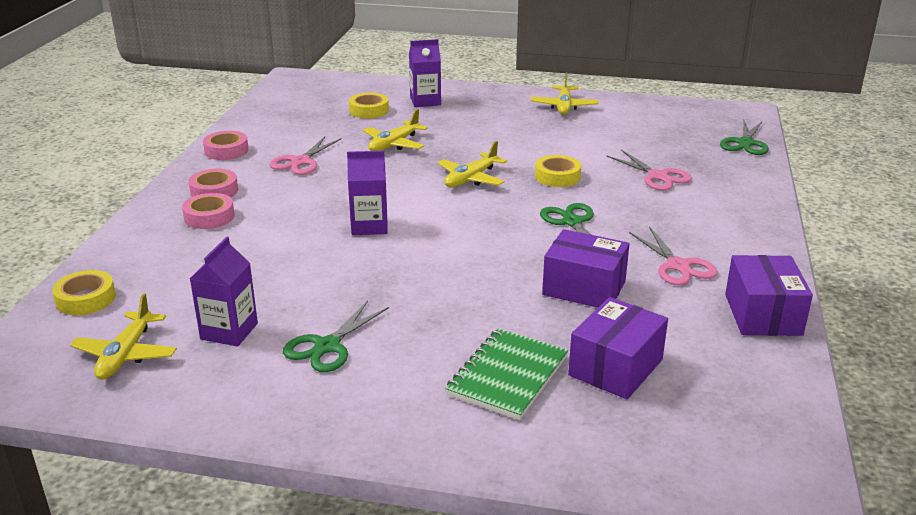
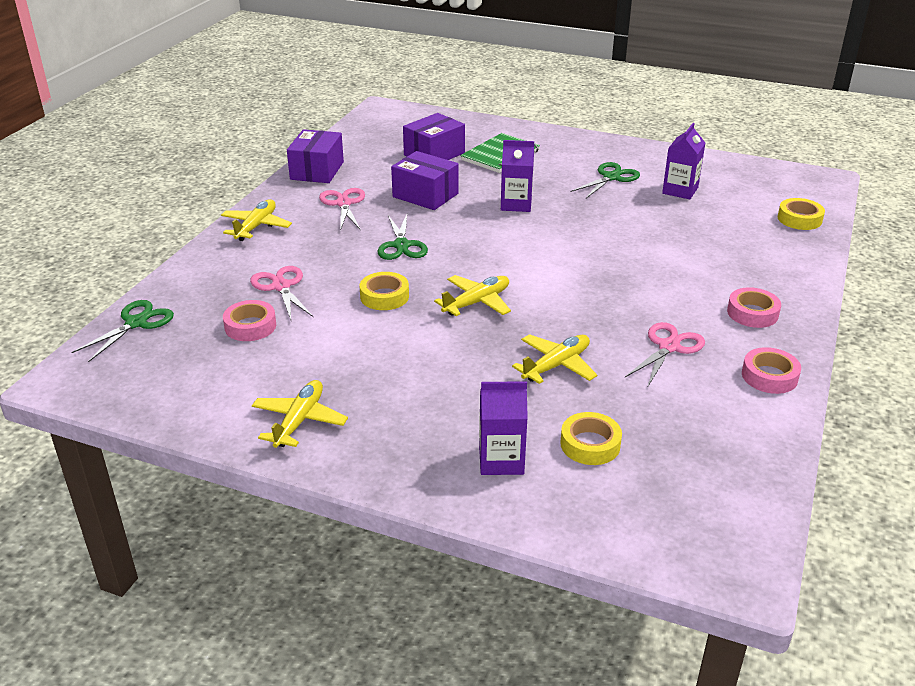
camera: 170 degrees left, 5 degrees up
(126, 354) = (742, 183): yellow plane -> yellow plane (256, 226)
(209, 217) = (741, 282): pink tape -> pink tape (250, 326)
(369, 226) = (585, 258): purple carton -> purple carton (516, 204)

